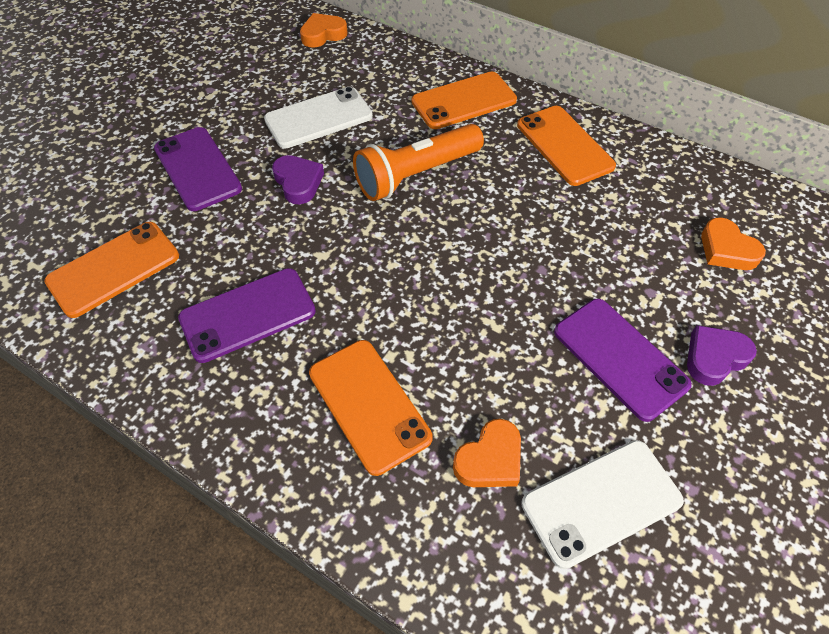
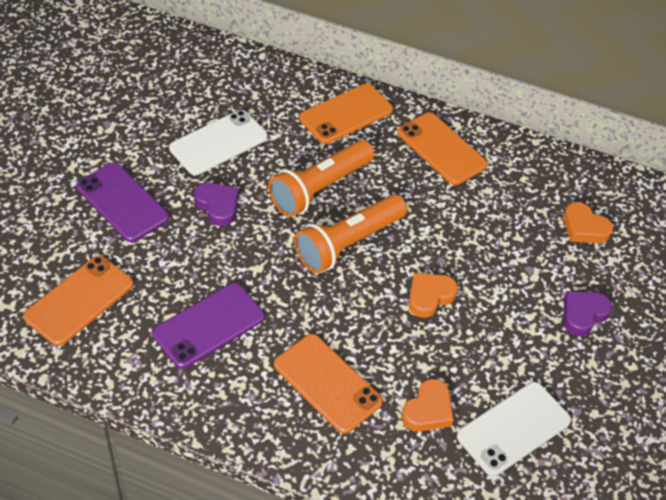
camera: 15 degrees left, 5 degrees down
(323, 34) = (198, 56): orange heart -> orange heart (429, 297)
(434, 238) = (348, 243): none -> orange flashlight
(620, 358) = (512, 323): purple phone -> none

